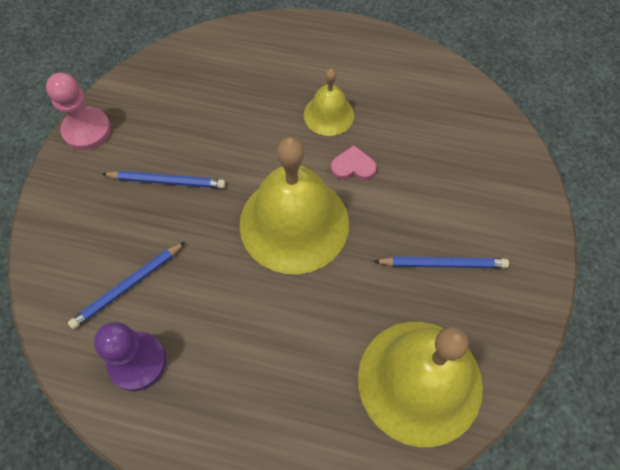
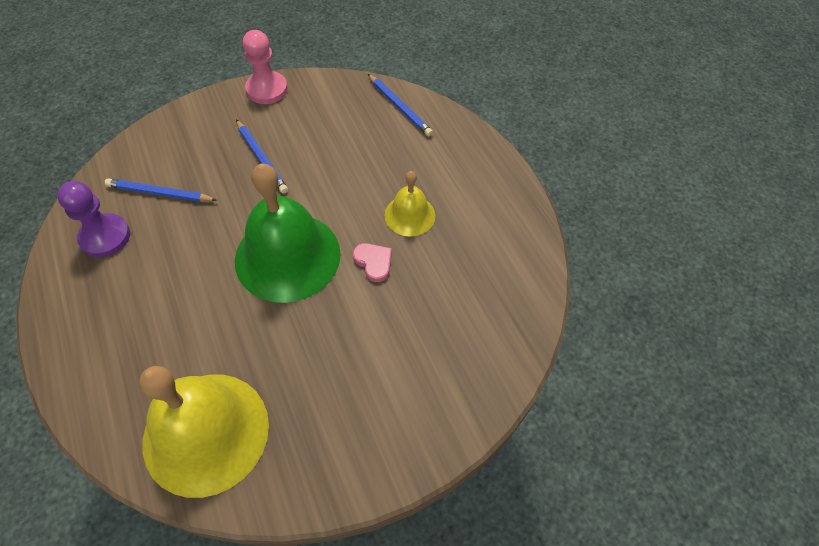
camera: 50 degrees right, 5 degrees down
(294, 223) = (287, 256): yellow bell -> green bell
(442, 264) = (331, 385): blue pencil -> blue pencil (399, 107)

